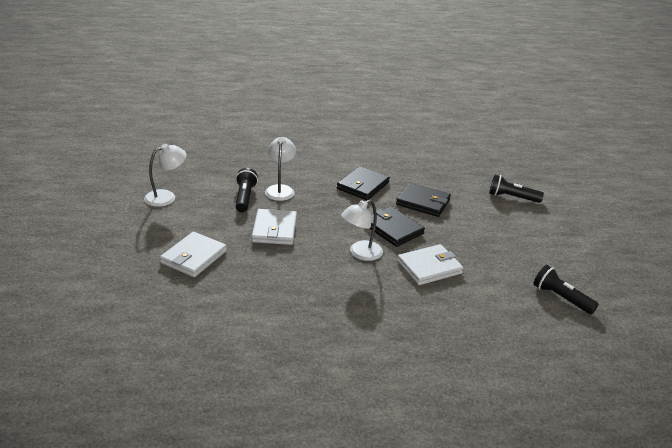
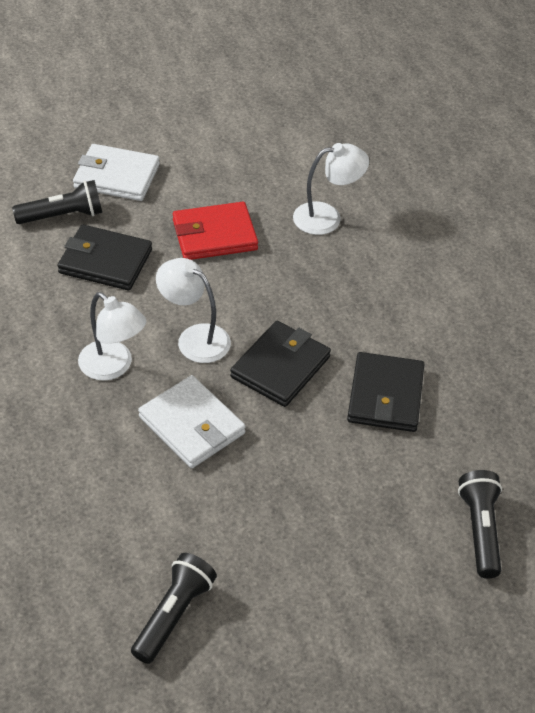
camera: 75 degrees right, 15 degrees up
(166, 197) = (244, 114): white lamp -> white lamp (113, 367)
(245, 197) = (283, 186): black flashlight -> black flashlight (63, 216)
(274, 229) = (214, 235): white wallet -> red wallet
(363, 186) = (395, 310): black wallet -> black wallet (105, 261)

